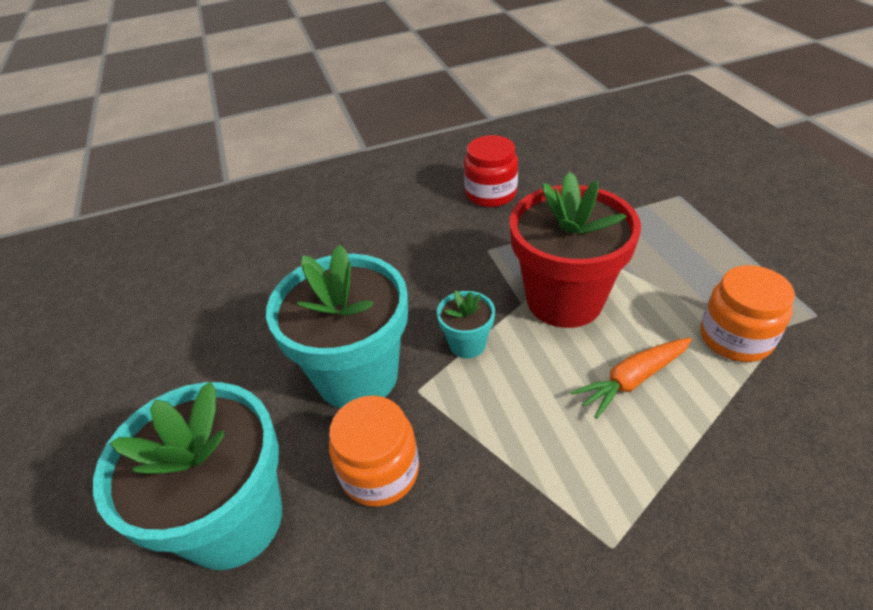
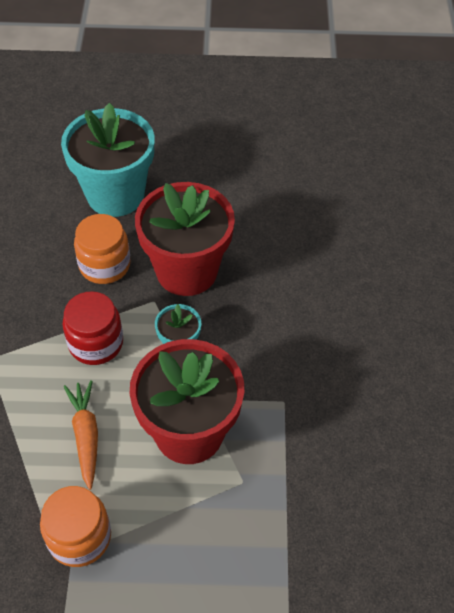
camera: 105 degrees right, 10 degrees up
(357, 375) = (186, 271): turquoise flower pot -> red flower pot
(491, 194) = (374, 440): red jar -> red jar (96, 343)

